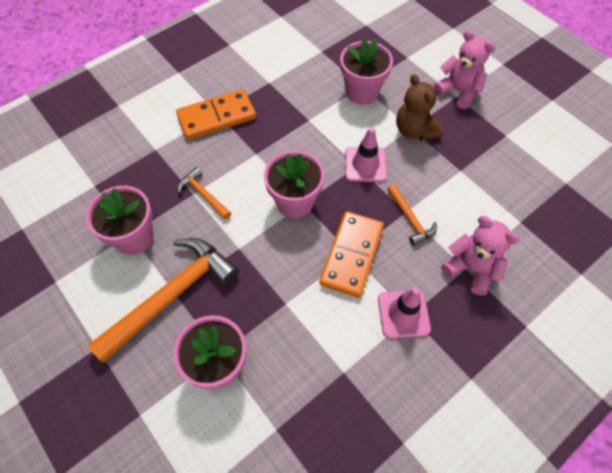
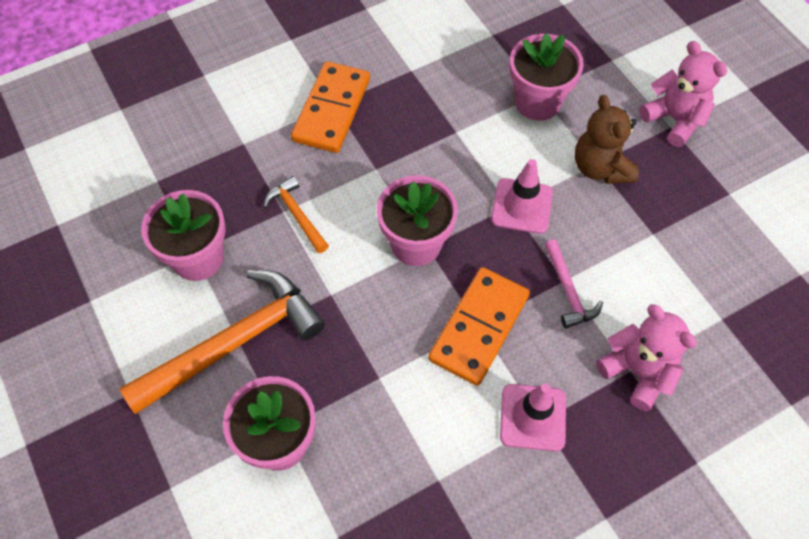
camera: 10 degrees right, 0 degrees up
(217, 117) = (332, 110): orange domino -> orange domino turned 60 degrees counterclockwise
(410, 219) = (568, 291): orange hammer -> pink hammer

